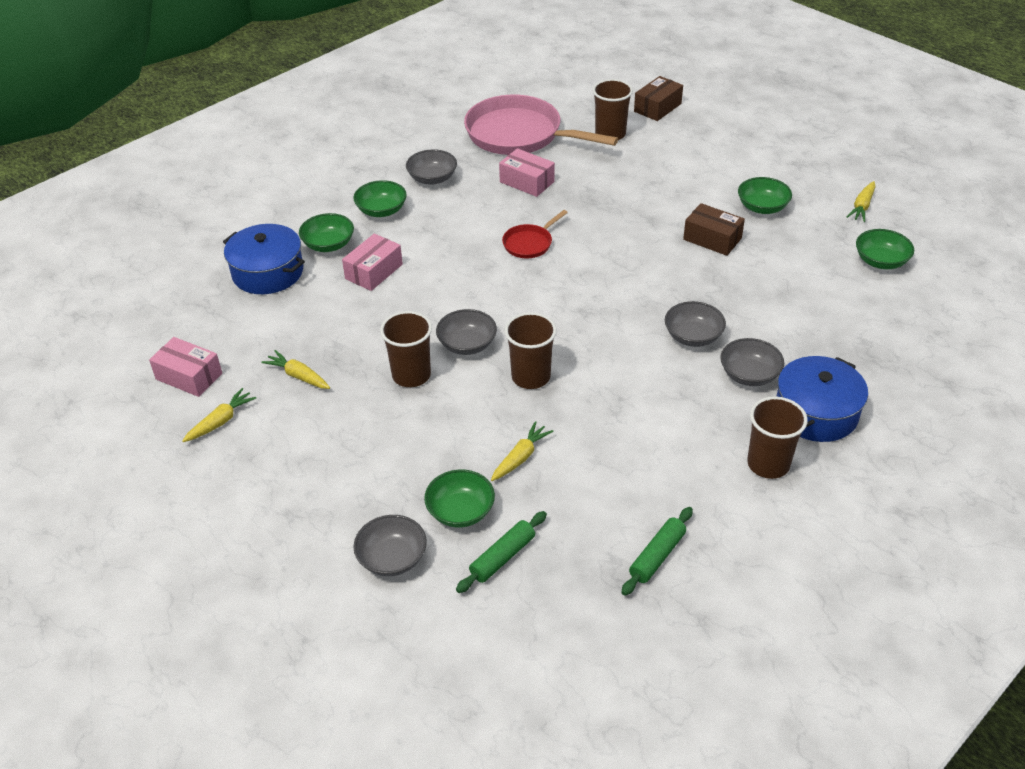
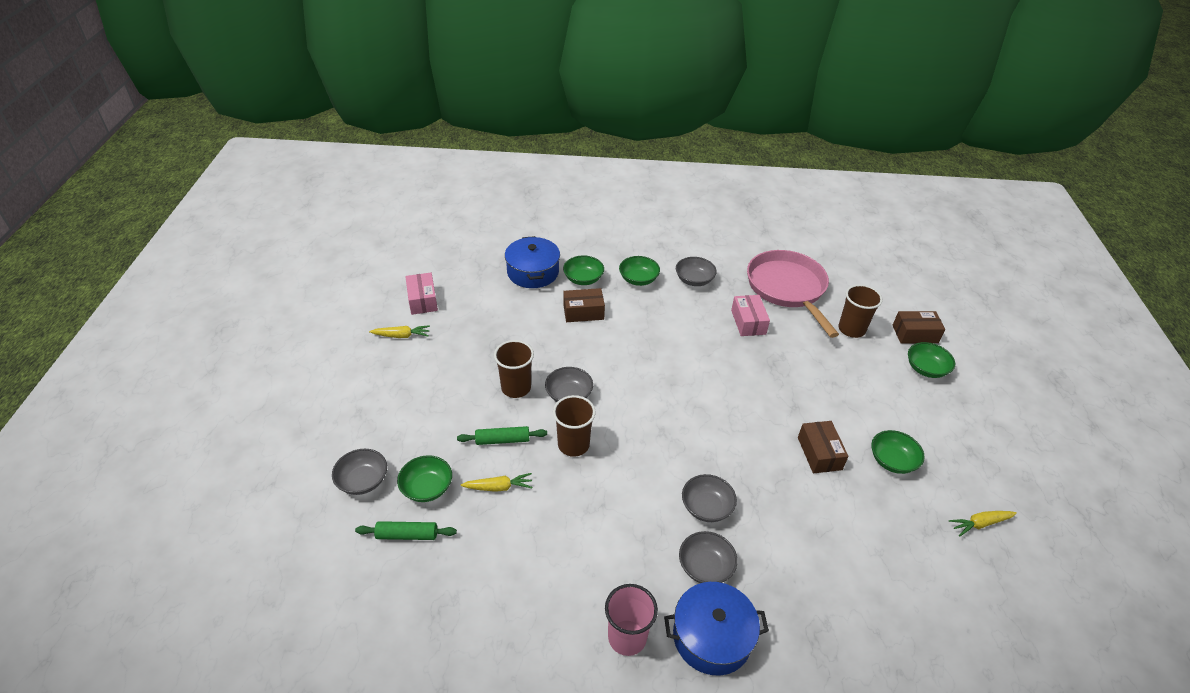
camera: 45 degrees right, 0 degrees up
(298, 376) = (466, 341): yellow carrot -> none
(374, 271) = (583, 312): pink box -> brown box
(530, 243) = (693, 362): red pan -> none
(657, 556) = (478, 622): green rolling pin -> green rolling pin (502, 440)
(768, 464) = (627, 637): brown cup -> pink cup
(880, 261) = (932, 577): green bowl -> green bowl (926, 369)

